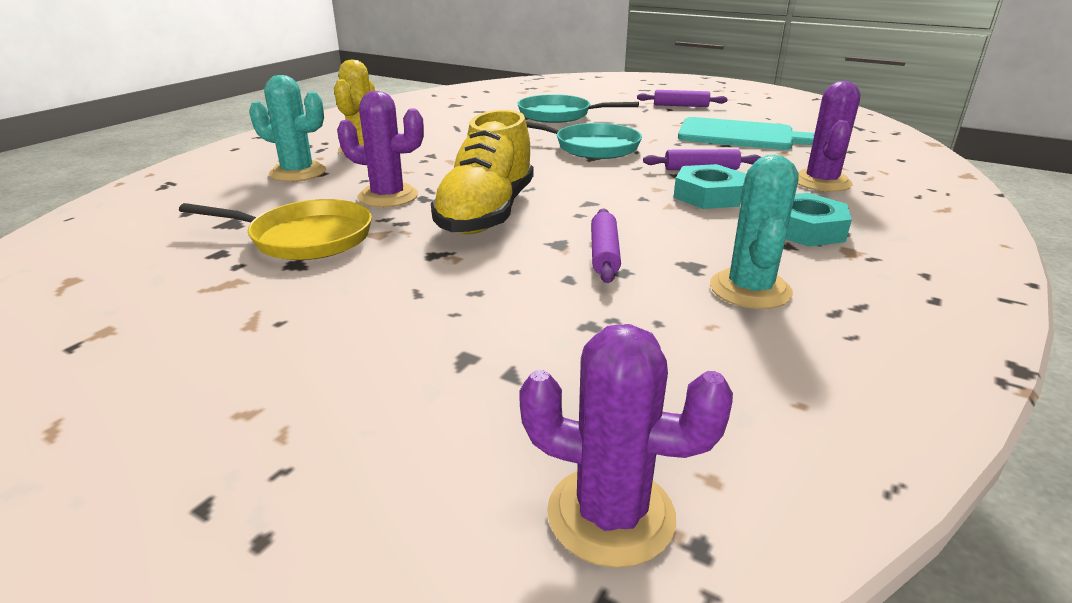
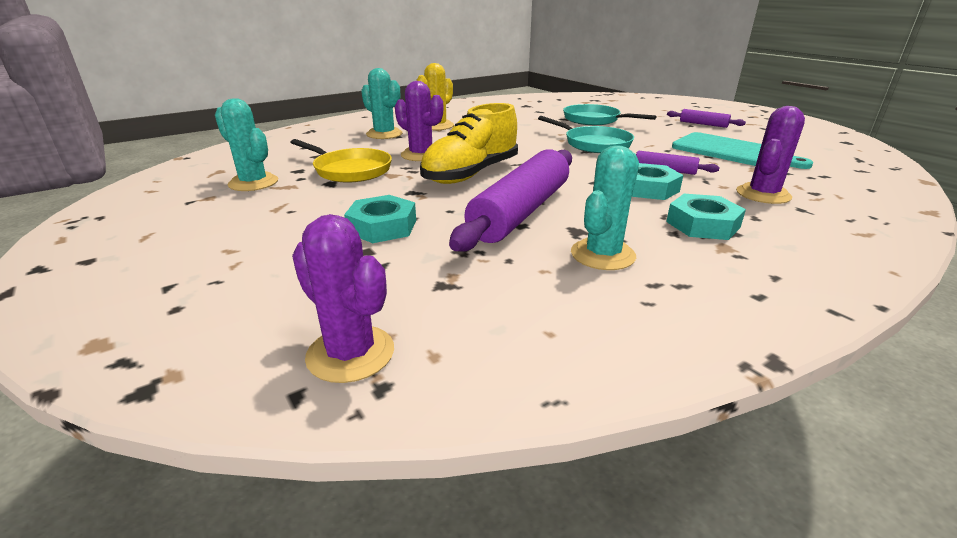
camera: 25 degrees right, 0 degrees up
(161, 289) = (253, 183): none -> turquoise cactus
(449, 315) = (382, 227): none -> turquoise nut
(604, 254) = (521, 212): purple rolling pin -> purple rolling pin, size x2.19

